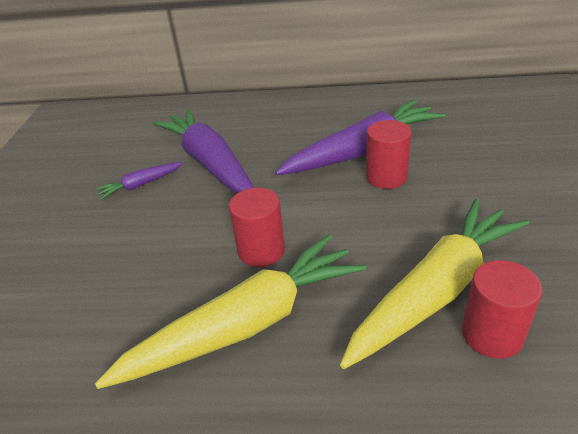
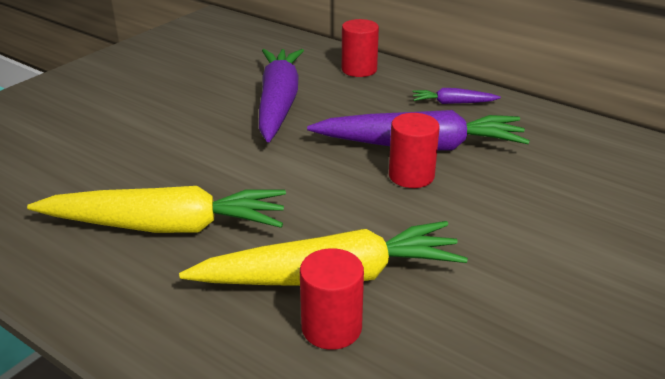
camera: 30 degrees right, 5 degrees down
(141, 185) = (208, 98): purple carrot -> purple carrot (453, 103)
(261, 250) = (236, 184): red cylinder -> red cylinder (359, 69)

